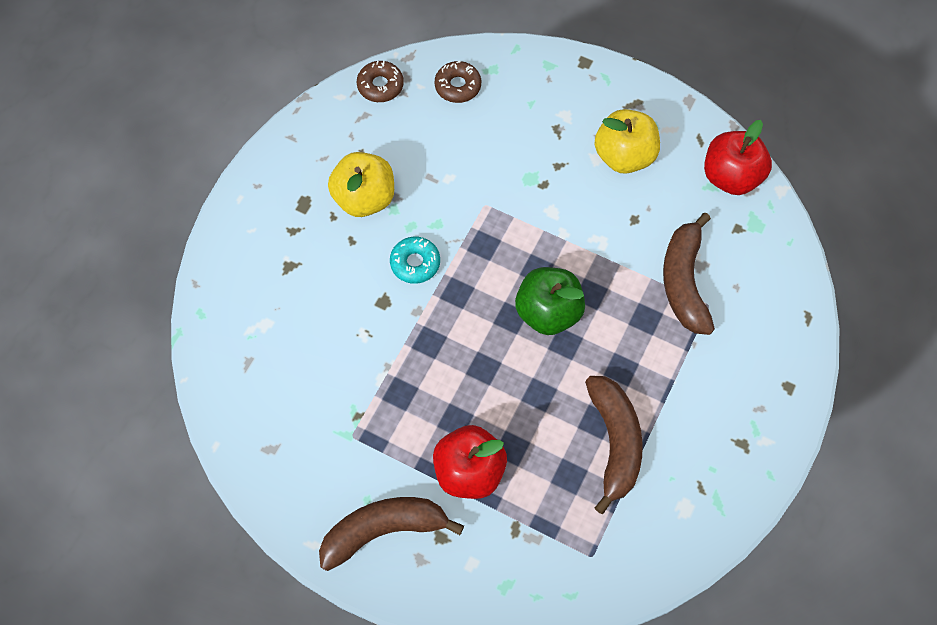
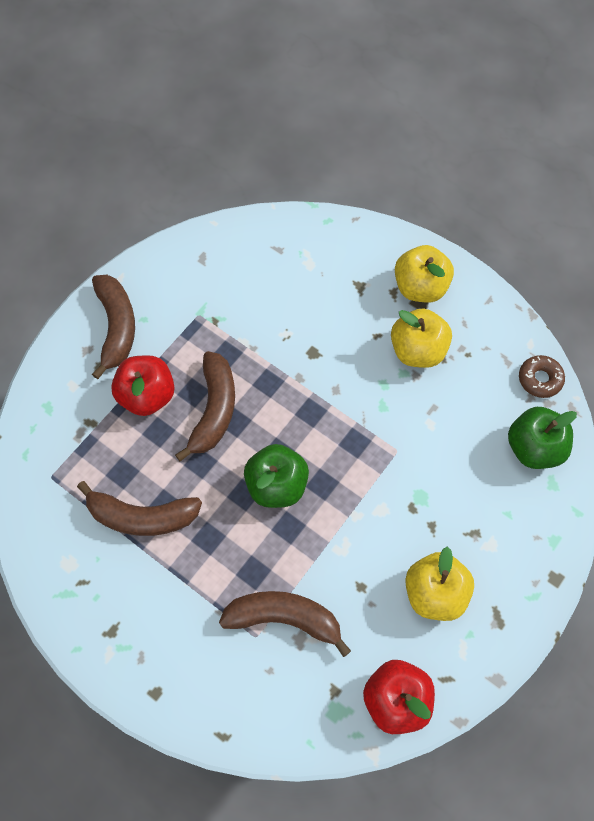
camera: 100 degrees right, 0 degrees up
(284, 204) = (420, 287): none -> yellow apple
(415, 263) = (346, 382): turquoise donut -> none
(458, 86) = (534, 448): brown donut -> green apple
(473, 393) = (214, 410): none -> brown banana

